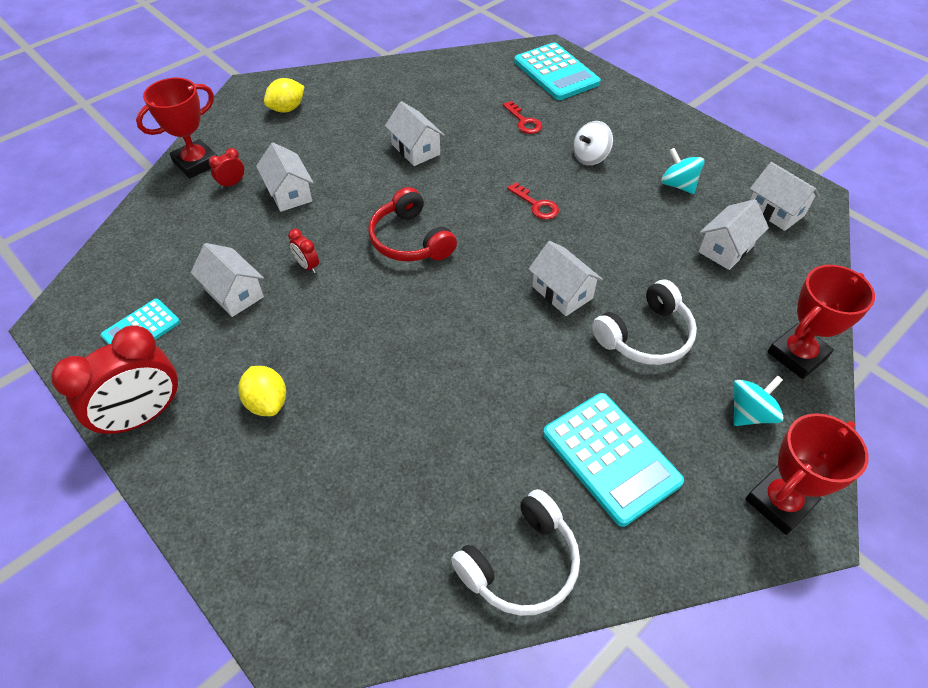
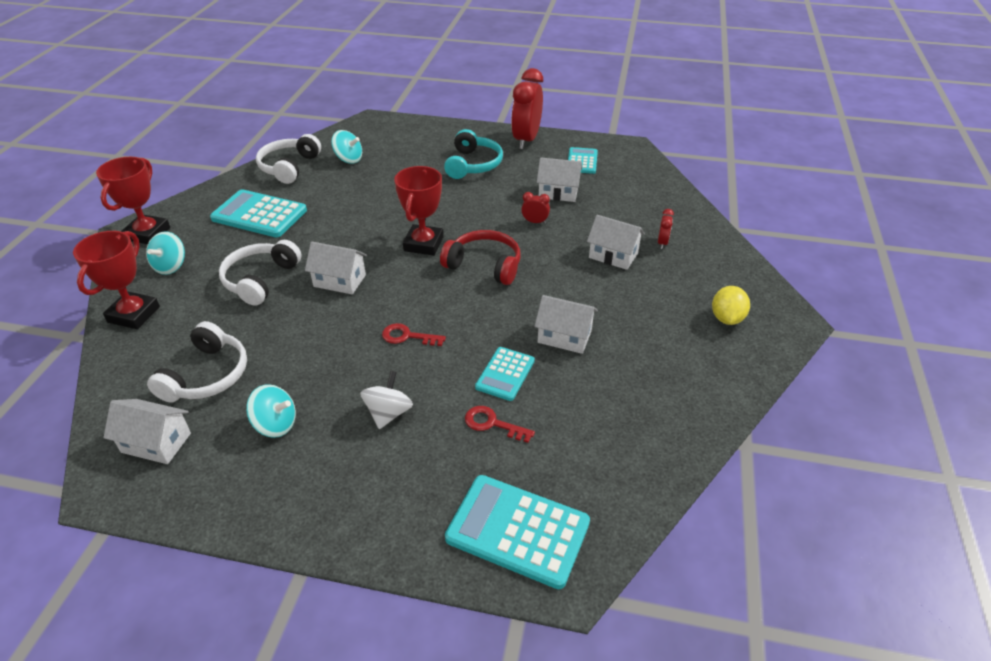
camera: 145 degrees right, 10 degrees down
(196, 163) = (711, 244): red trophy -> red trophy (423, 244)
(267, 402) = (473, 164): yellow lemon -> turquoise headphones
(418, 527) = (348, 159): none -> turquoise spinning top
(486, 145) = (505, 374): none -> turquoise calculator
(726, 248) = (207, 375): white house -> white headphones

